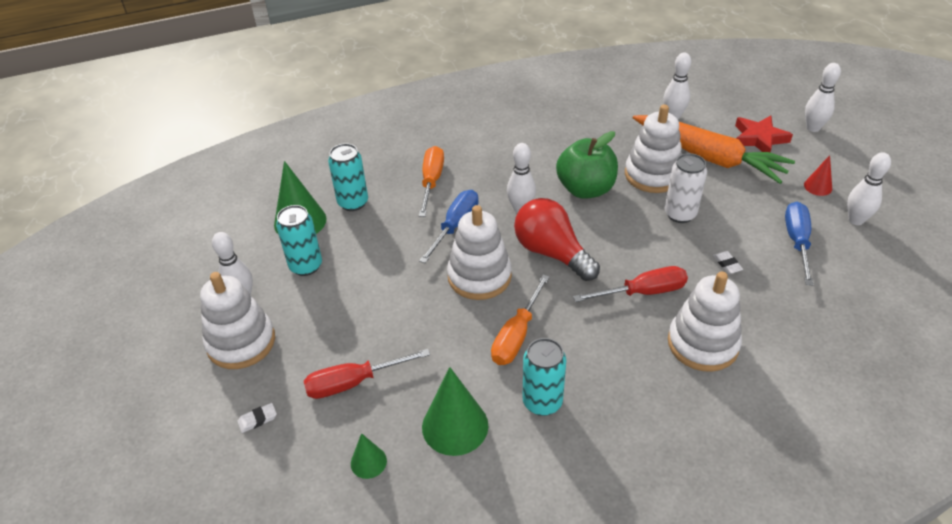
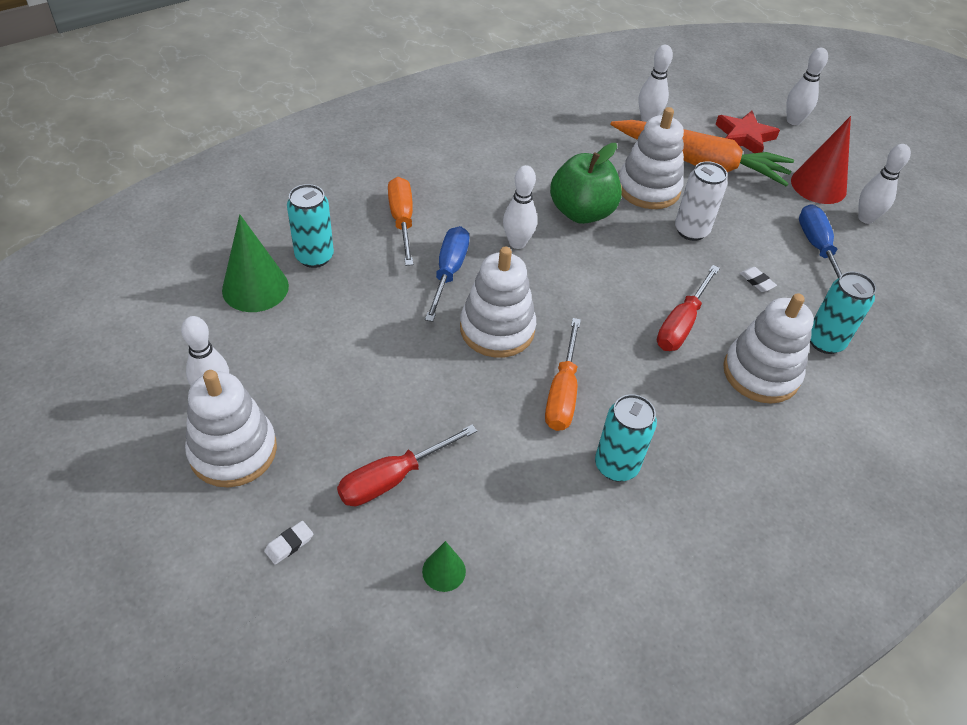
camera: 20 degrees left, 5 degrees up
(306, 266) = (282, 343): turquoise can -> turquoise can (825, 341)
(455, 426) = (529, 510): green cone -> none
(552, 253) = (569, 291): red light bulb -> none
(643, 292) = (681, 324): red screwdriver -> red screwdriver turned 150 degrees clockwise
(818, 186) = (818, 185): red cone -> red cone, size x1.90

